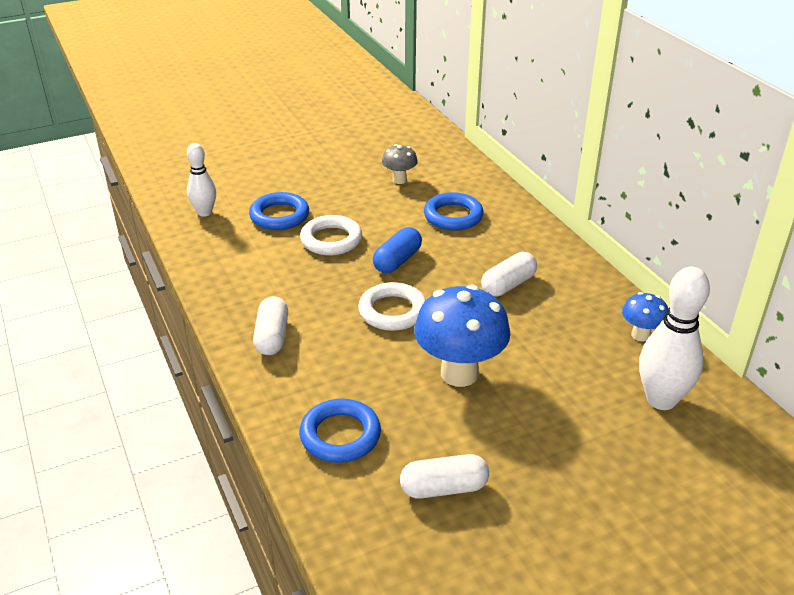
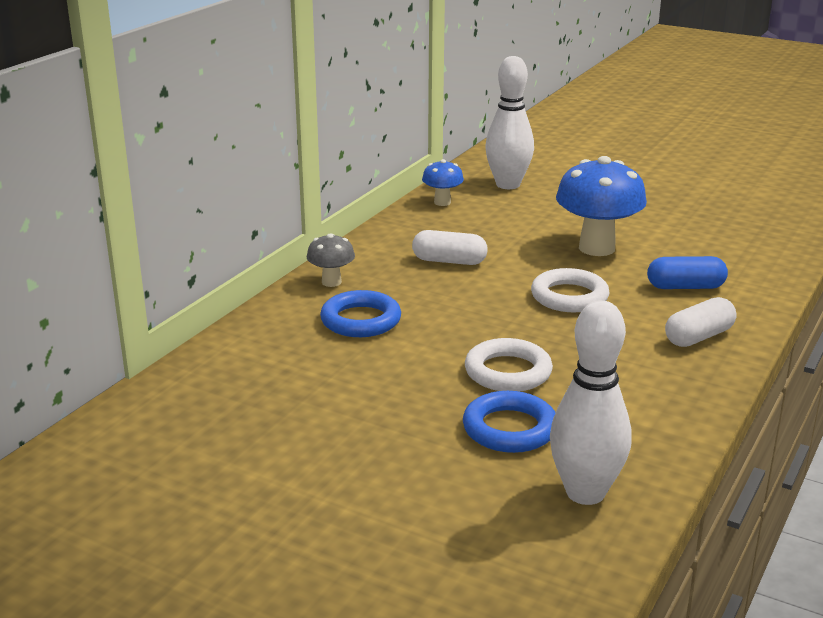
camera: 125 degrees left, 10 degrees down
(204, 212) = (585, 493): white bowling pin -> white bowling pin, size x1.60
(340, 435) = (735, 267): blue ring -> none
(397, 261) = (489, 321): blue capsule -> blue capsule (685, 287)
(399, 180) = (315, 380): grey mushroom -> grey mushroom (331, 282)
(444, 488) = (708, 223): white capsule -> none

